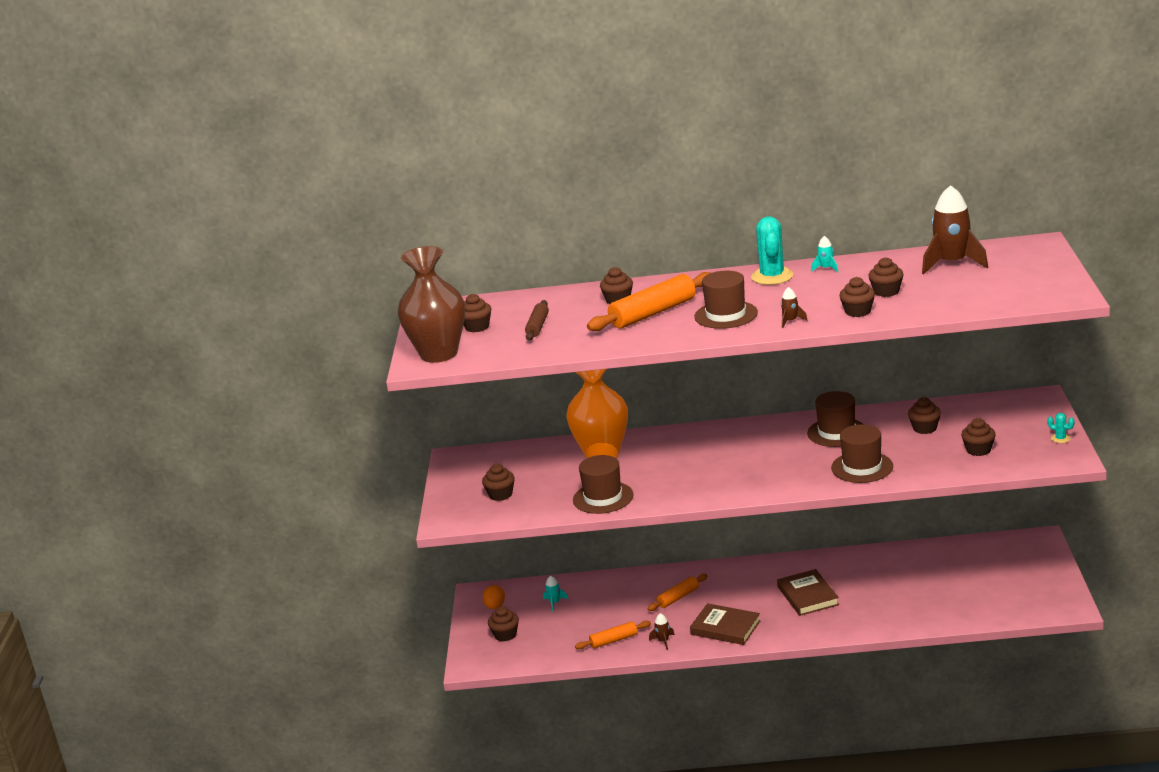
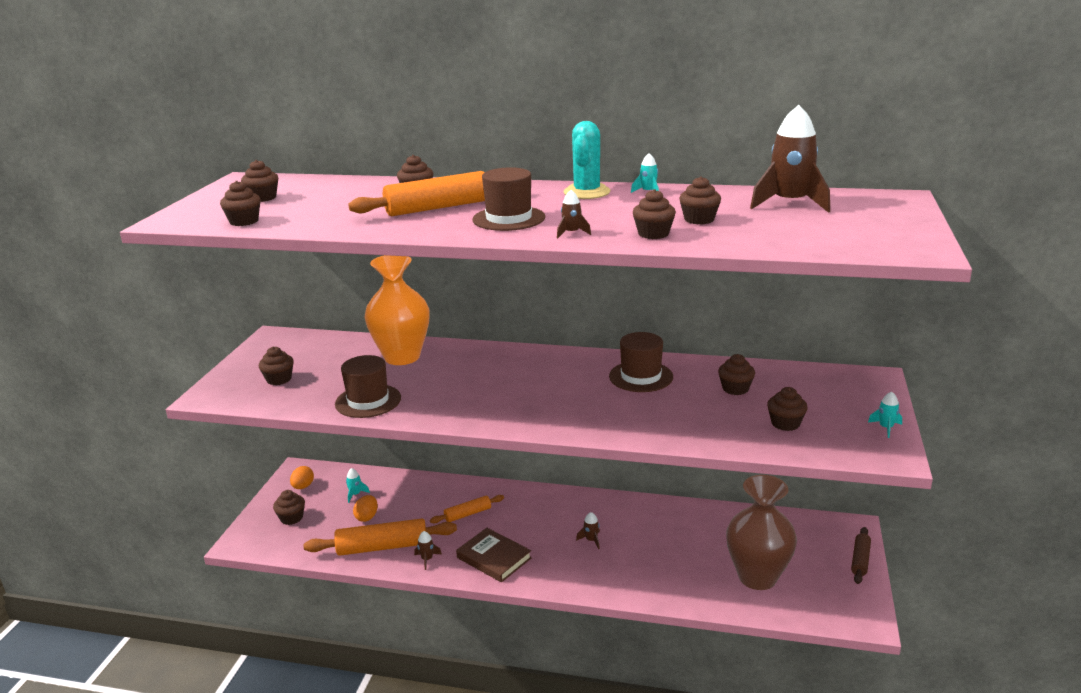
camera: 10 degrees right, 0 degrees up
(439, 354) = (198, 215): brown vase -> brown vase (757, 577)
(491, 354) = (244, 221): none -> brown cupcake
(537, 326) = (317, 204): brown rolling pin -> brown rolling pin (860, 560)
(580, 619) = (367, 517): none -> orange egg
(613, 640) = (382, 547): orange rolling pin -> orange rolling pin, size x1.81
(808, 596) = (591, 540): brown book -> brown rocket
(862, 467) = (647, 419): brown hat -> none
(1060, 438) = (885, 428): turquoise cactus -> turquoise rocket

